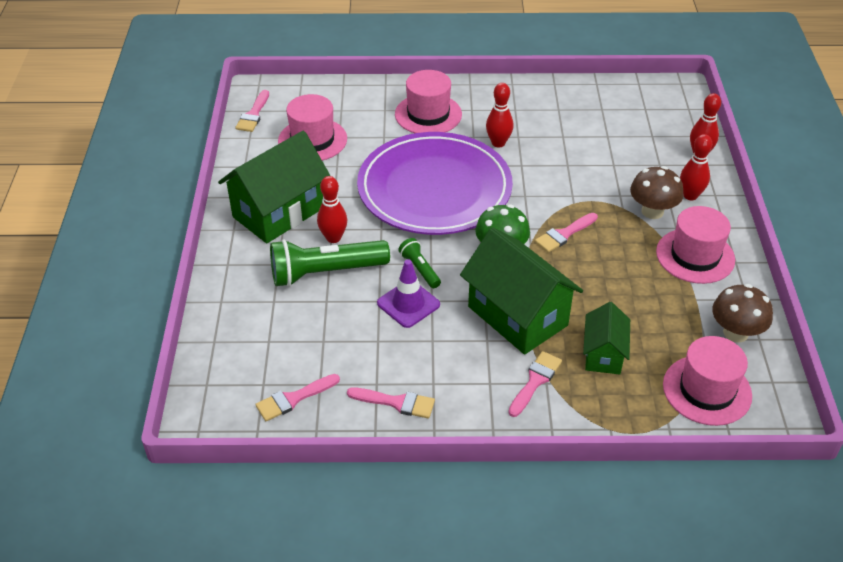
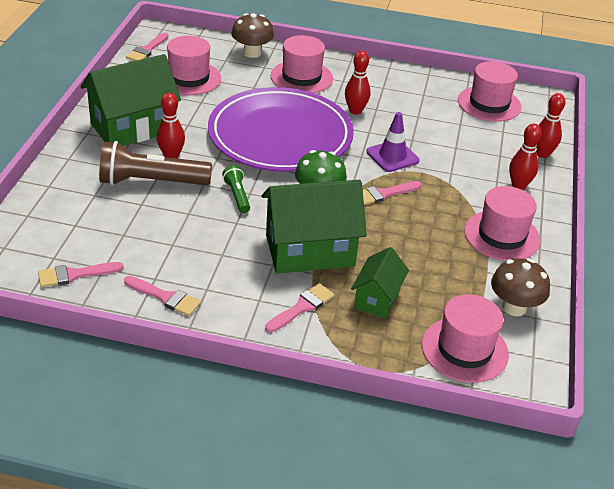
camera: 10 degrees right, 5 degrees down
(326, 272) = (151, 182): green flashlight -> brown flashlight
(408, 304) = (214, 221): purple traffic cone -> purple traffic cone (392, 156)
(517, 316) = (310, 251): green house -> green house turned 75 degrees counterclockwise
(627, 106) = (489, 104): none -> pink hat
(652, 211) = (476, 191): brown mushroom -> brown mushroom (252, 53)

